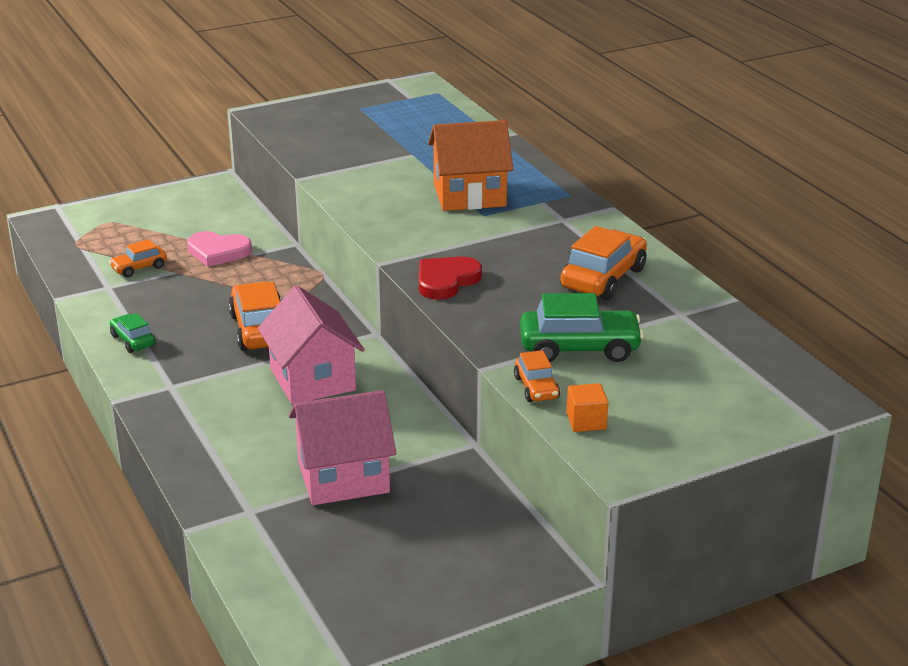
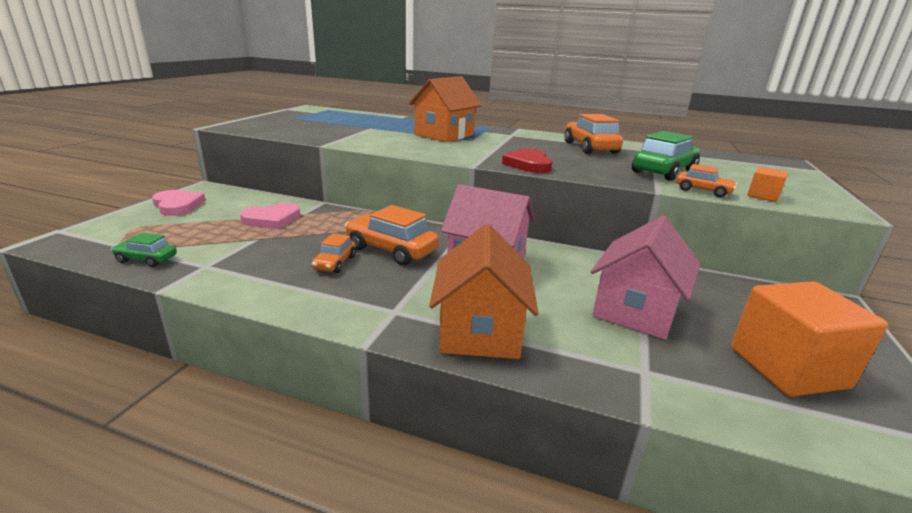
camera: 45 degrees left, 5 degrees down
(133, 340) = (298, 293): green car -> green car (147, 259)
(139, 268) = (217, 246): orange car -> orange car (335, 263)
(167, 203) = (178, 205): none -> pink heart
(198, 429) = (480, 331): none -> orange house
(354, 569) = (787, 368): none -> orange cube

